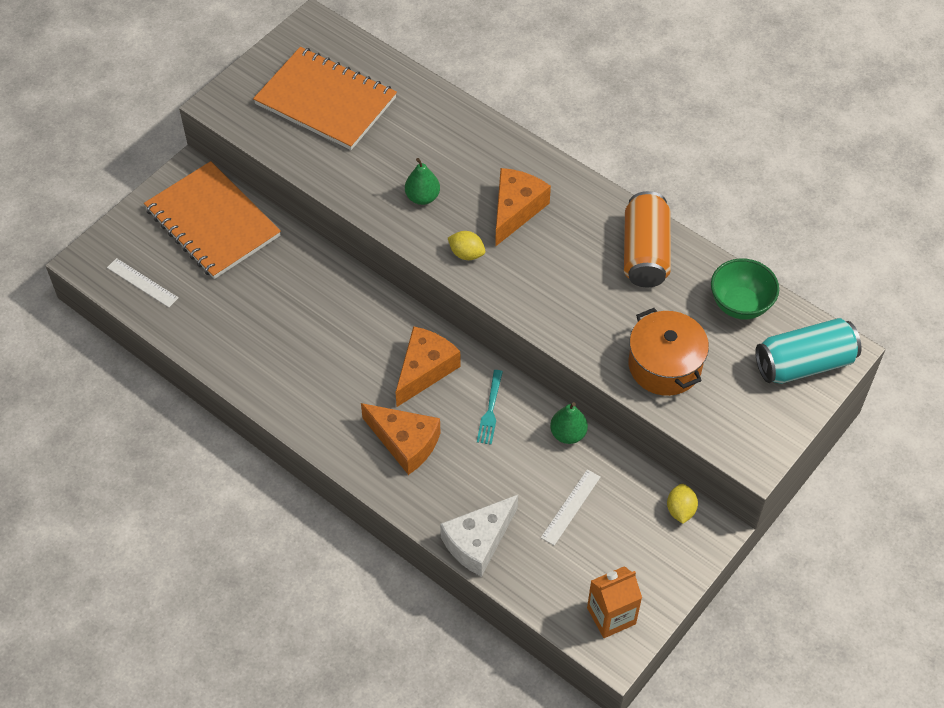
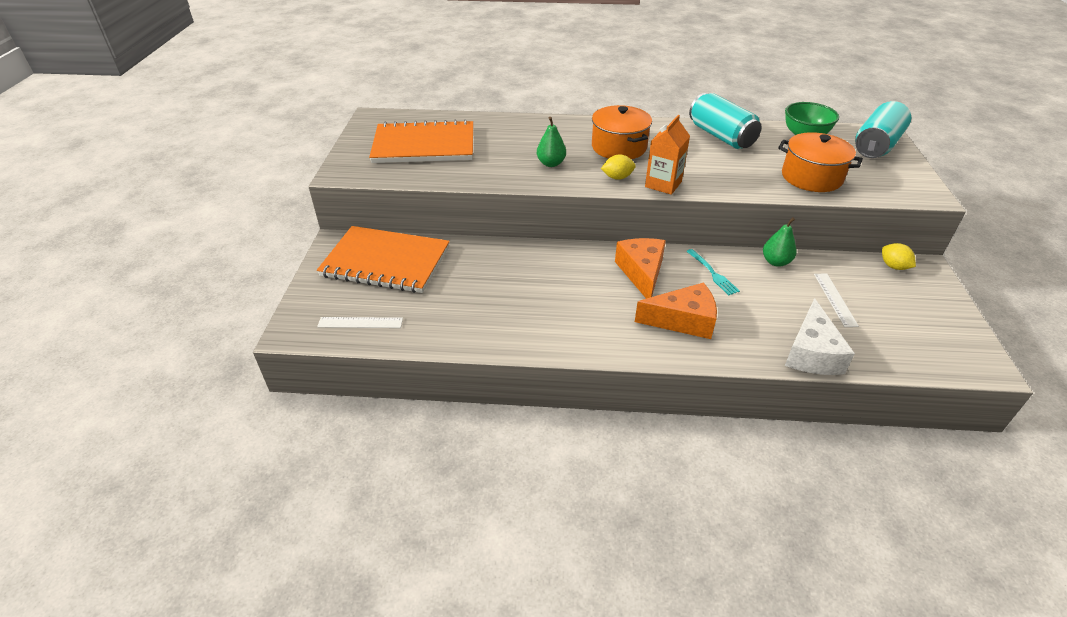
camera: 35 degrees left, 15 degrees down
(515, 210) = (619, 147): orange cheese -> orange pot
(611, 616) = (951, 347): orange carton -> orange carton (663, 184)
(645, 253) = (721, 136): orange can -> turquoise can

